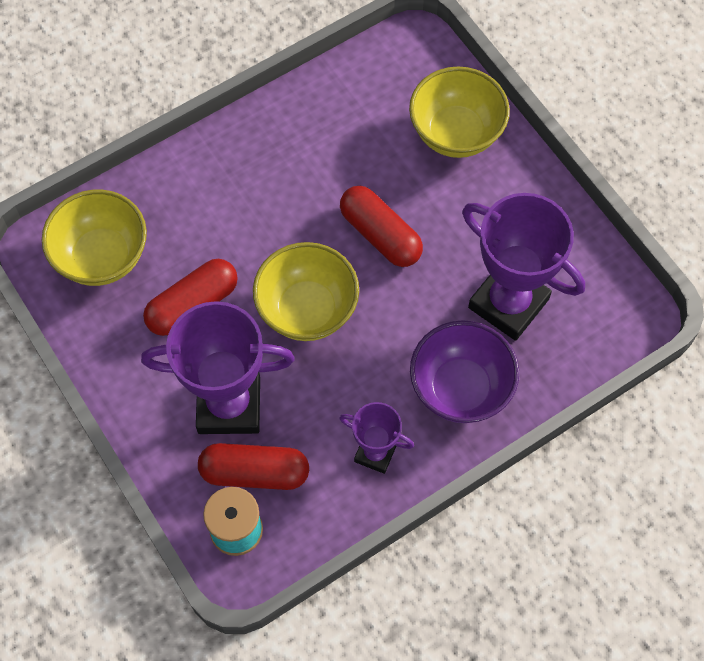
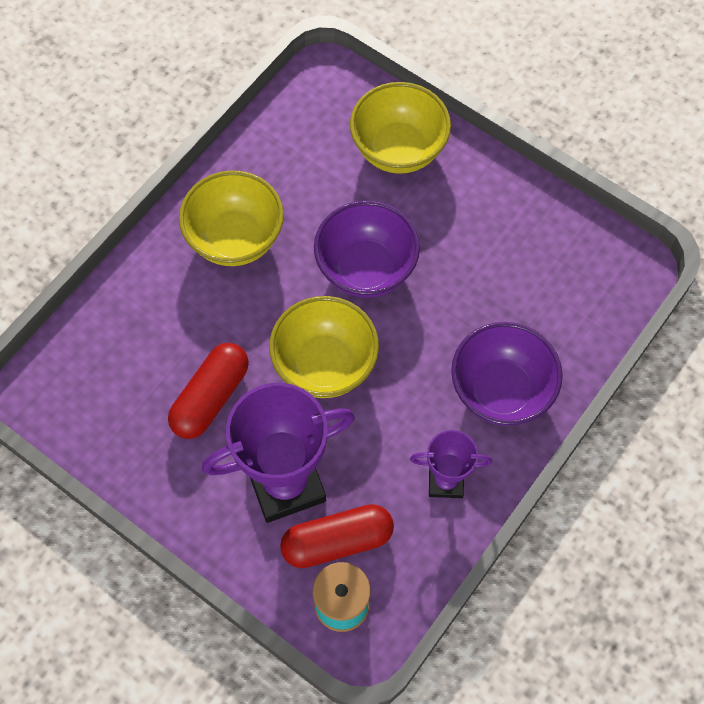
camera: 20 degrees left, 0 degrees up
(102, 257) = (101, 380): yellow bowl -> yellow bowl (235, 239)
(380, 235) = (366, 269): red capsule -> purple bowl
(508, 303) = (512, 295): purple trophy -> none

